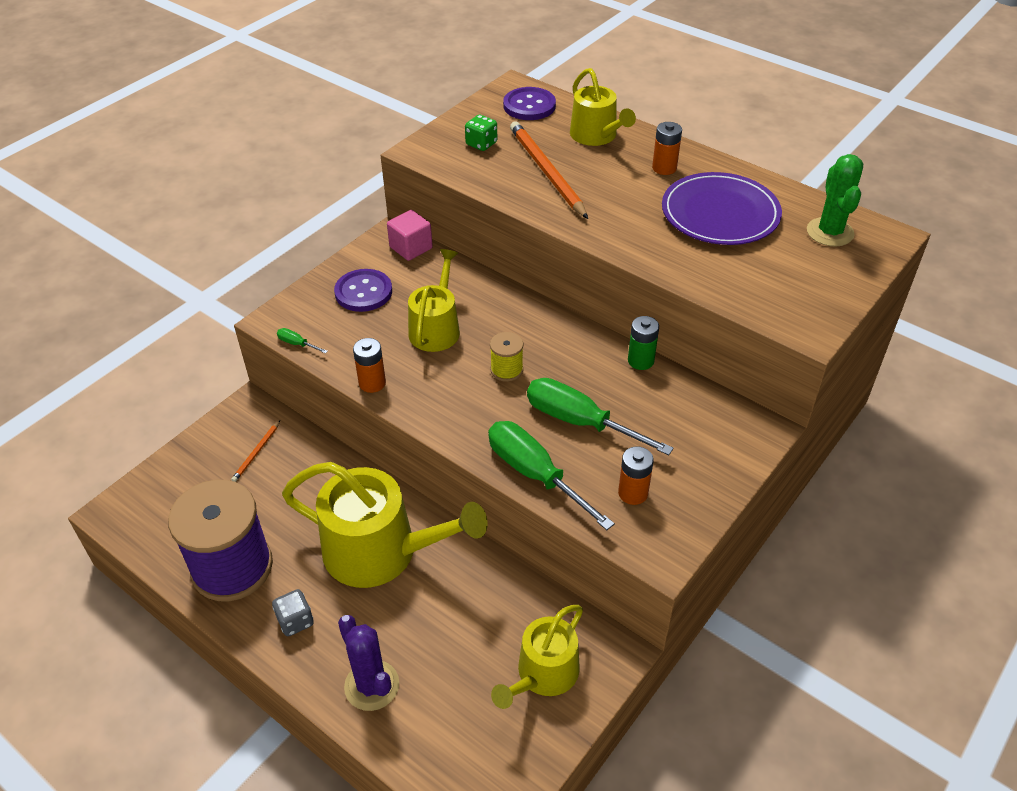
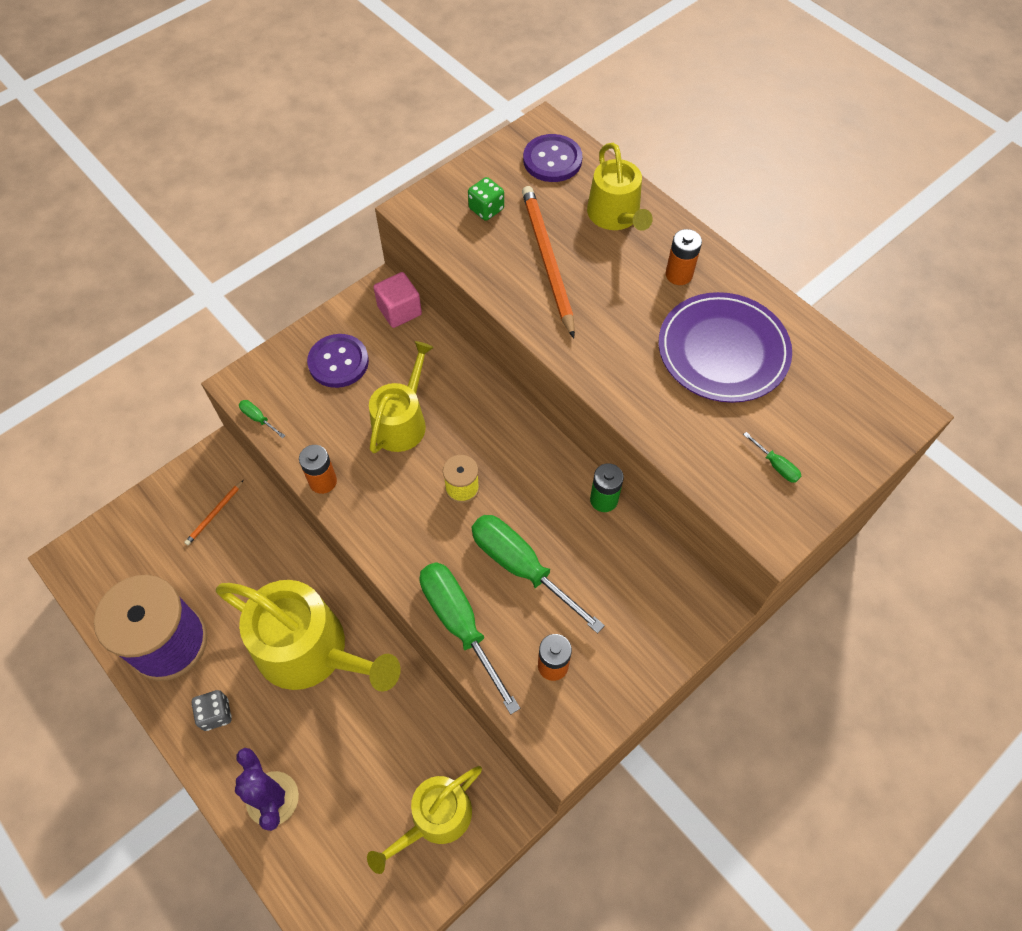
camera: 10 degrees right, 15 degrees up
(793, 284) = (776, 465): none -> green screwdriver
(830, 232) = (839, 397): green cactus -> none

